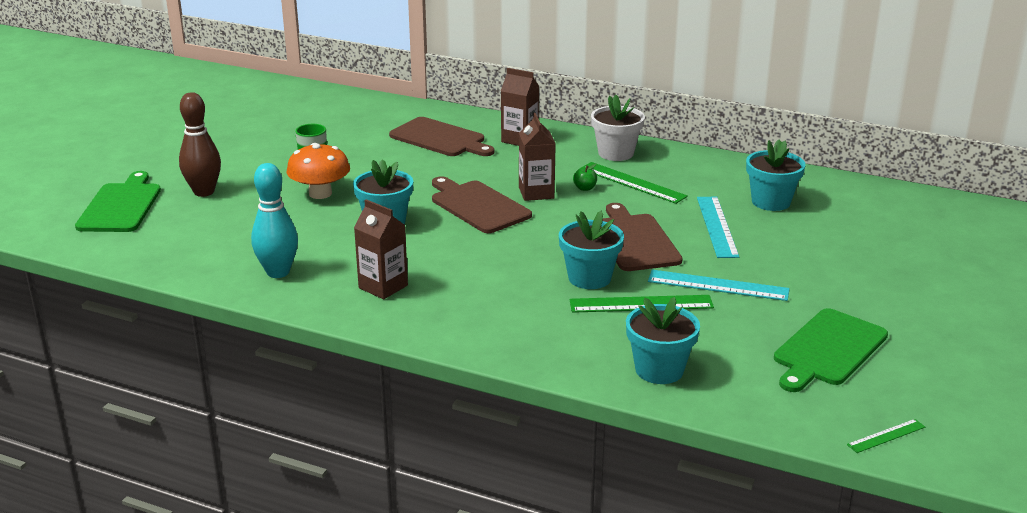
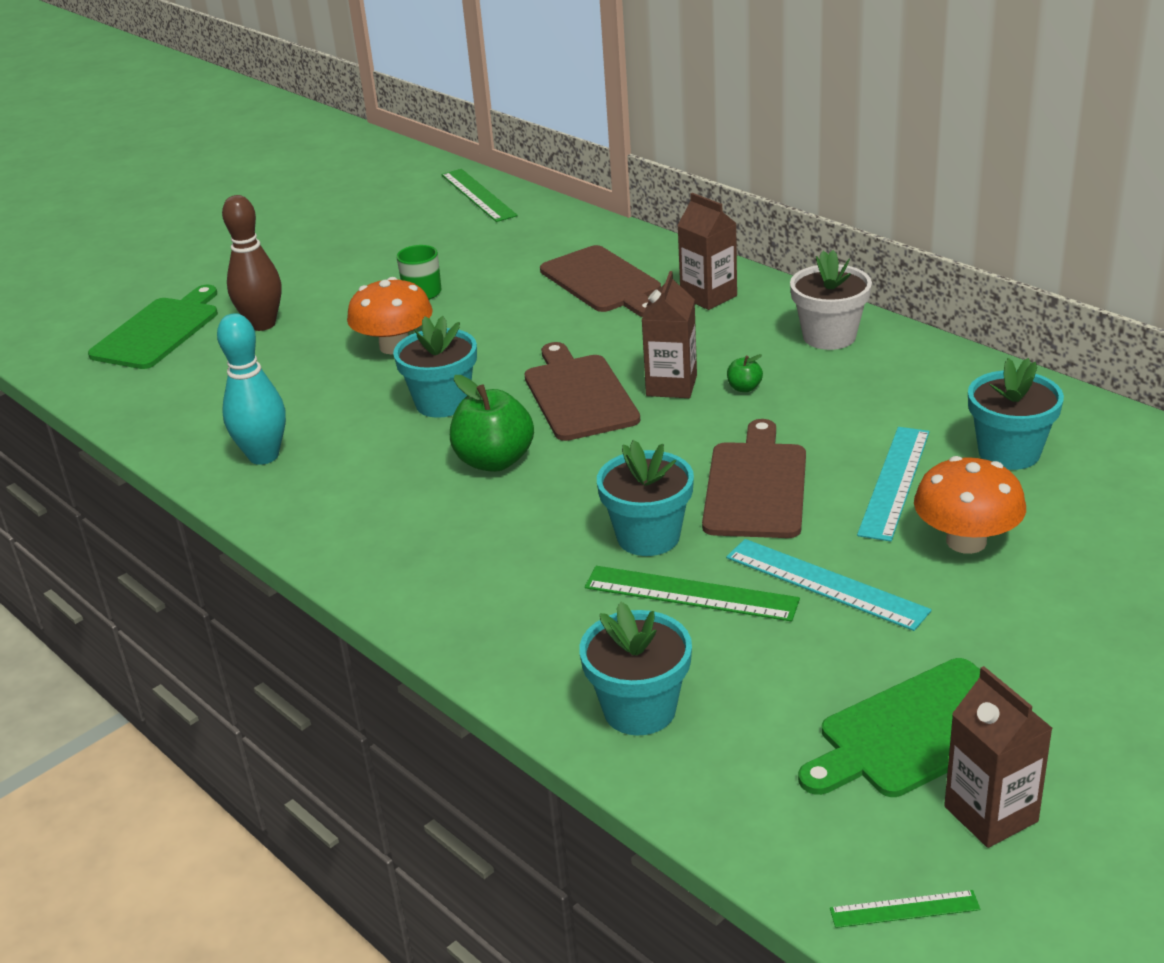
camera: 25 degrees right, 5 degrees up
(383, 287) = (371, 501): brown carton -> brown carton (991, 814)
(451, 251) = (494, 461): none -> green apple
(632, 182) = (819, 388): green ruler -> green ruler (478, 195)
(781, 251) = (966, 541): none -> orange mushroom

